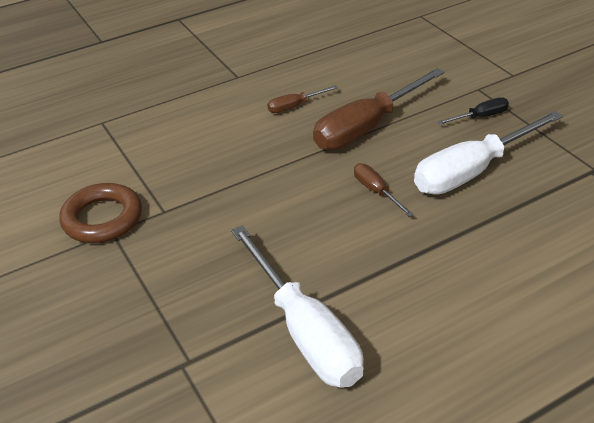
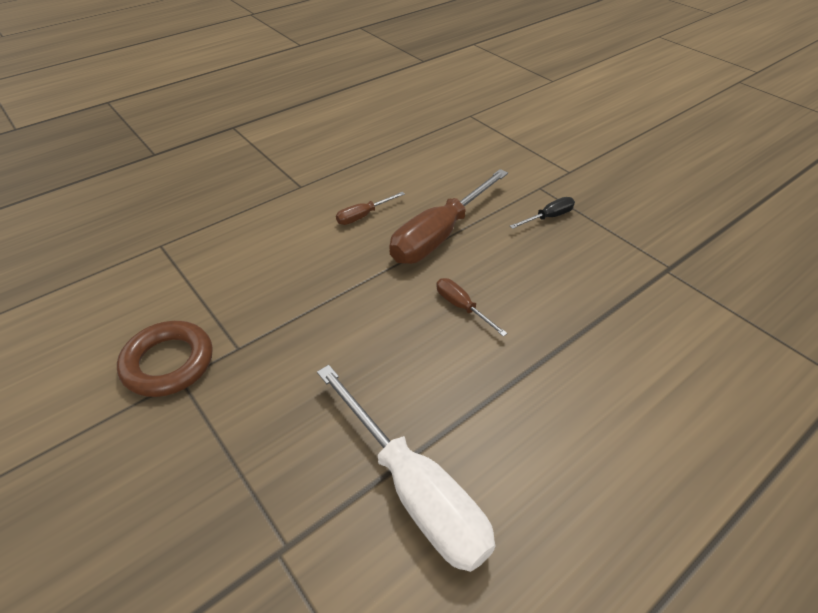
camera: 10 degrees left, 5 degrees up
(472, 171) = (554, 277): white screwdriver -> none

